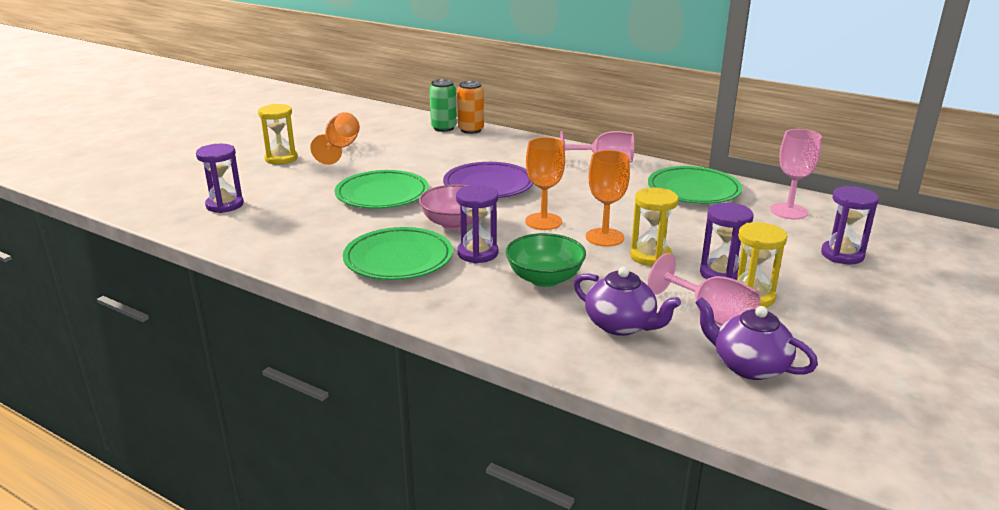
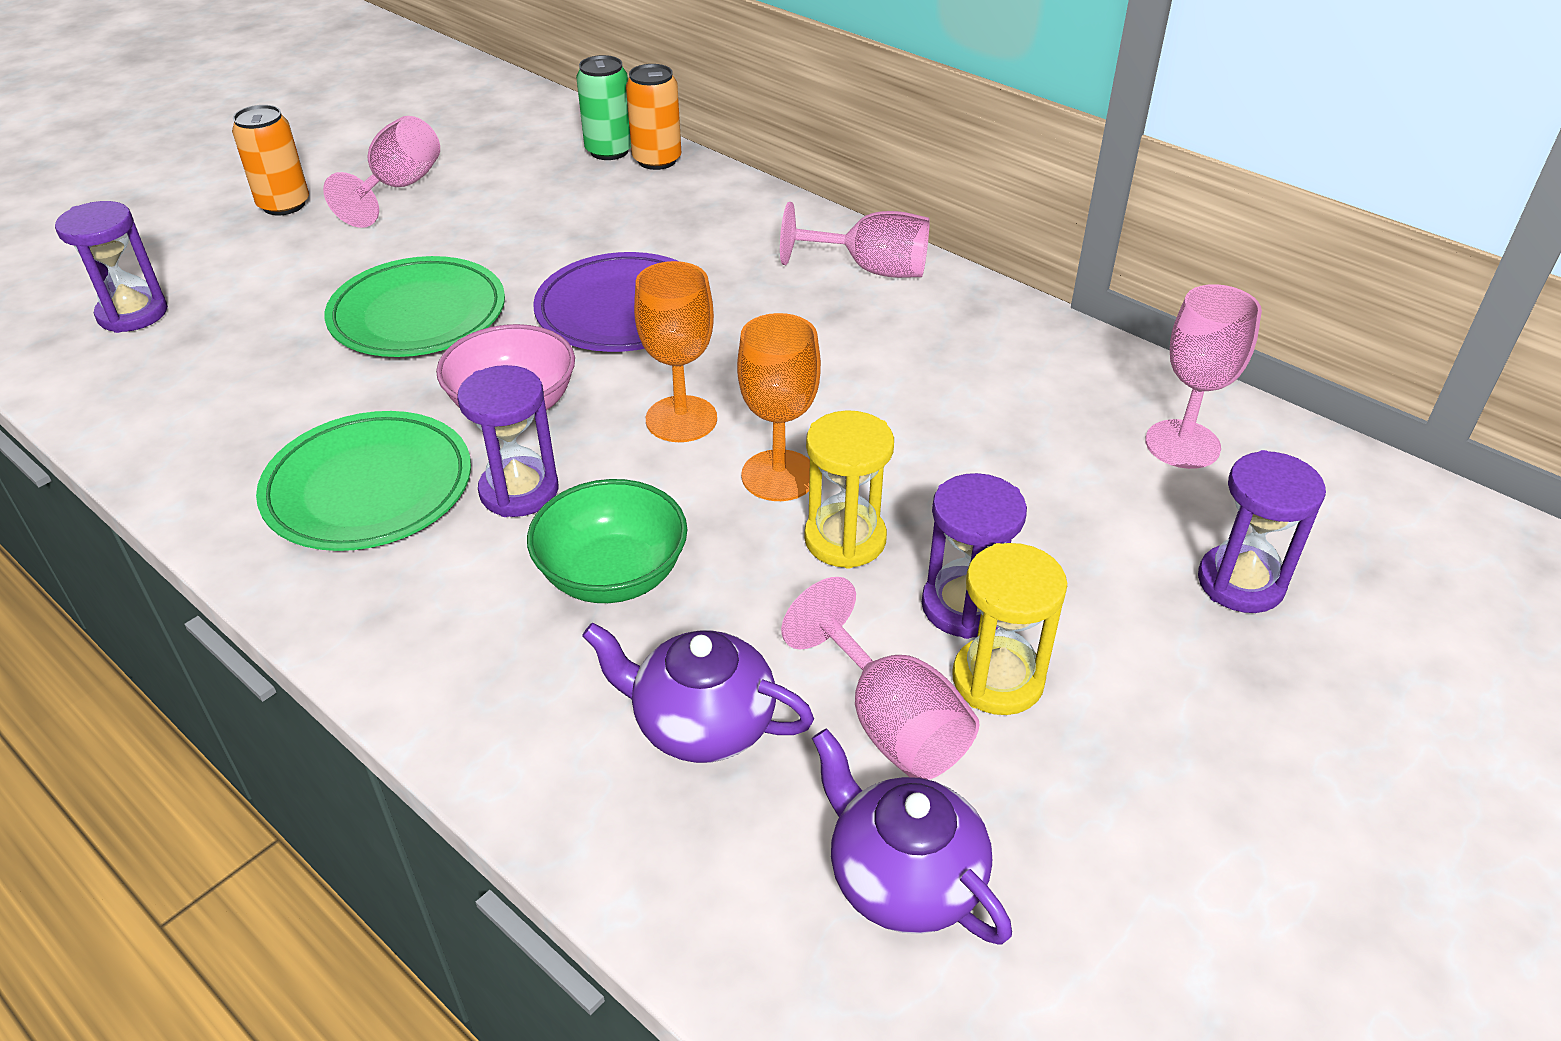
camera: 10 degrees right, 15 degrees up
(281, 158) = (284, 205): yellow hourglass -> orange can
(340, 148) = (399, 188): orange goblet -> pink goblet
(621, 325) = (701, 724): purple teapot -> purple teapot turned 150 degrees clockwise
(693, 190) = (1013, 364): green plate -> none

